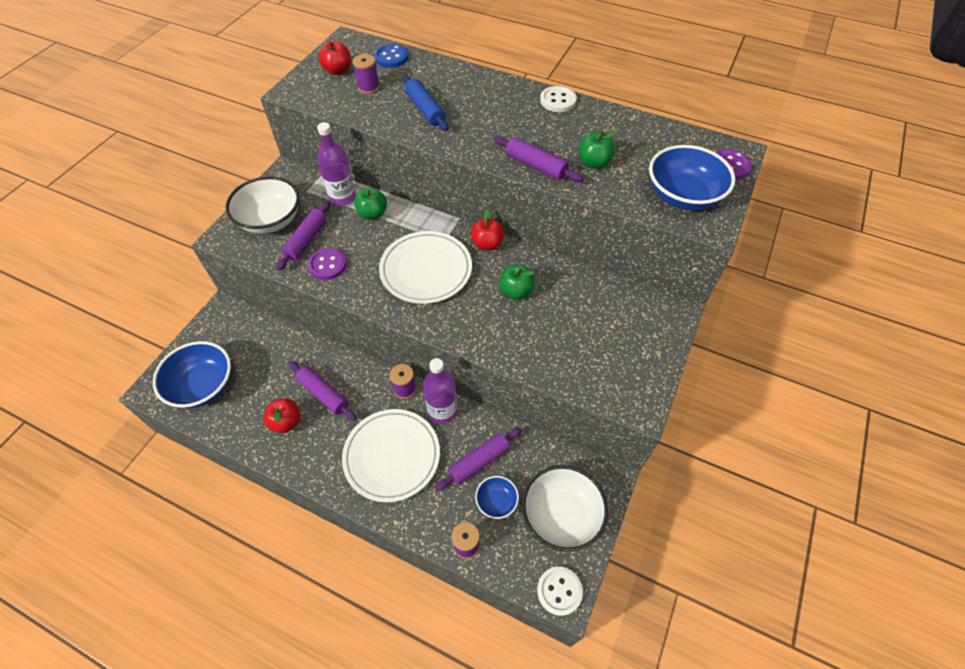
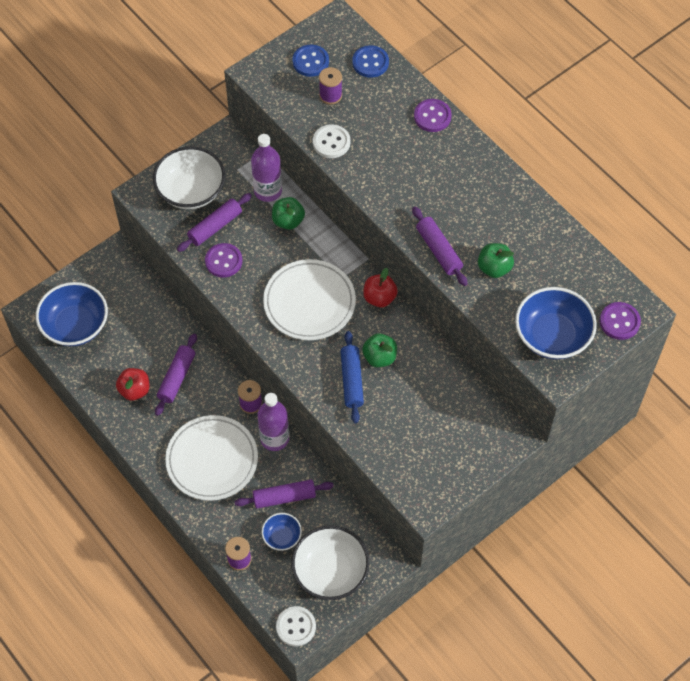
camera: 25 degrees right, 5 degrees up
(323, 394) = (177, 378): purple rolling pin -> purple rolling pin turned 45 degrees clockwise
(338, 71) = (310, 62): red apple -> blue button
(425, 109) = (371, 144): blue rolling pin -> blue rolling pin (352, 380)
(466, 76) = (432, 116): none -> purple button
(558, 100) = (505, 182): white button -> white button (331, 142)

